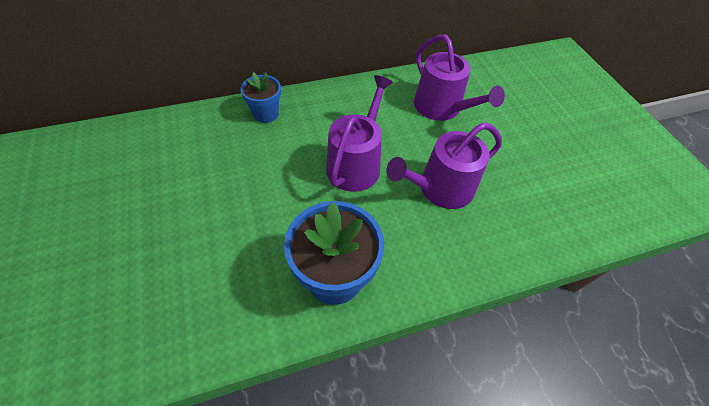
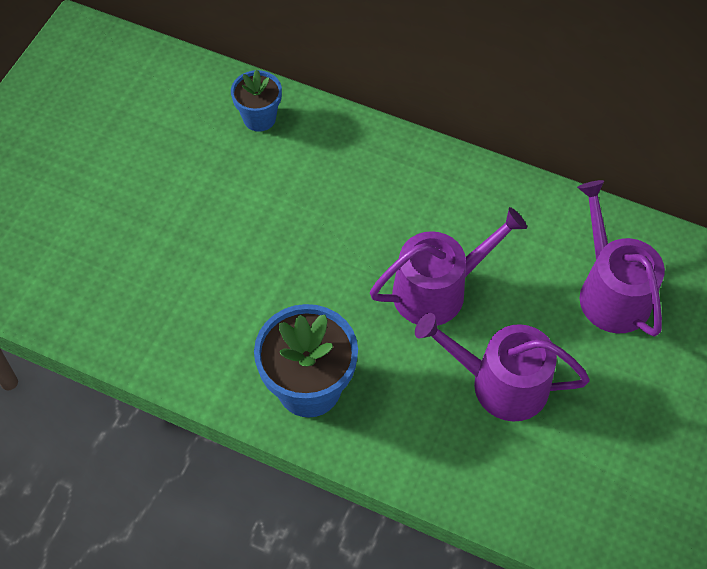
camera: 45 degrees right, 5 degrees up
(266, 114) = (396, 162): blue flower pot -> blue flower pot (259, 118)
(441, 108) = (610, 292): purple watering can -> purple watering can turned 150 degrees clockwise

